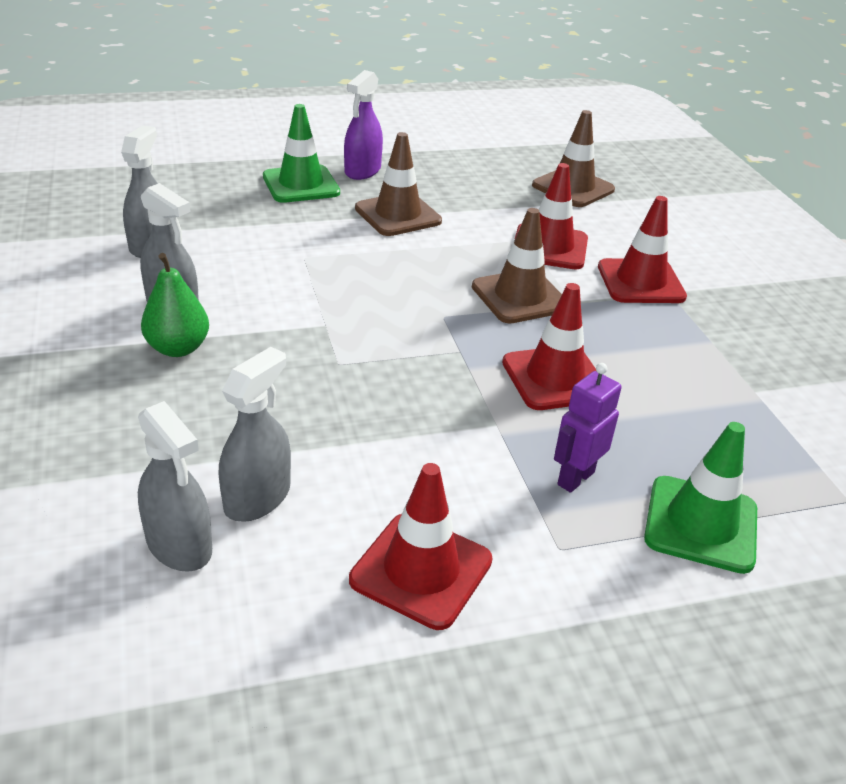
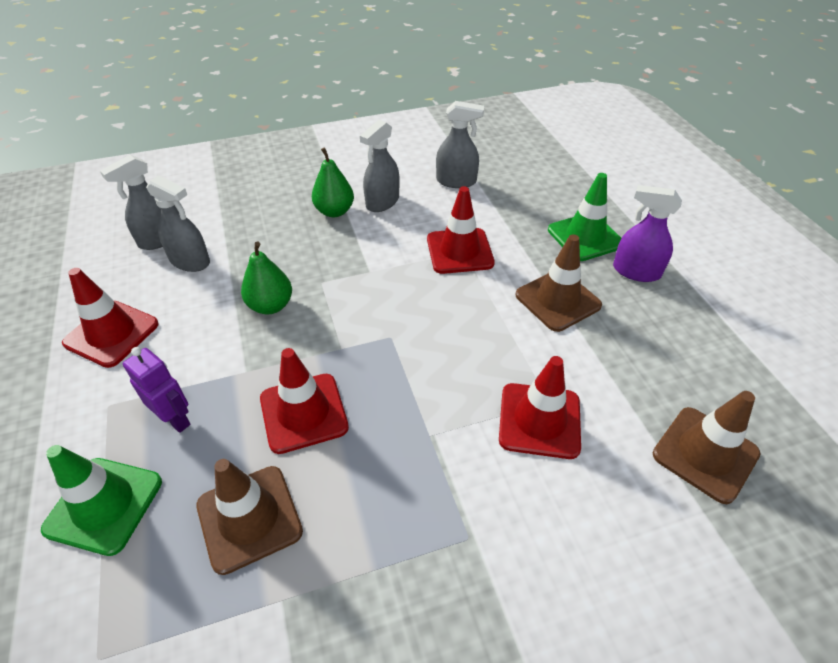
camera: 90 degrees right, 10 degrees up
(379, 406) = (271, 306): none -> green pear
(520, 297) = (432, 391): brown traffic cone -> brown traffic cone (249, 518)
(640, 282) = (488, 507): red traffic cone -> red traffic cone (459, 251)

